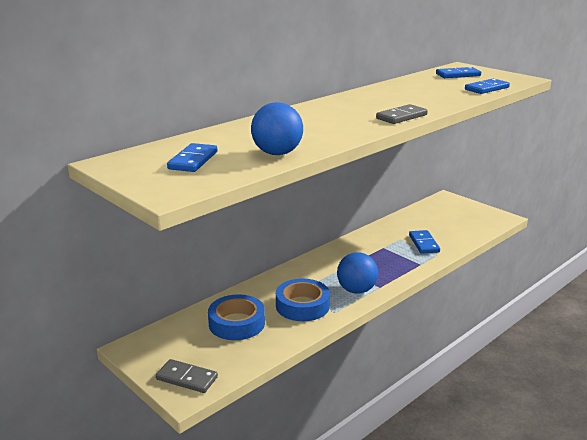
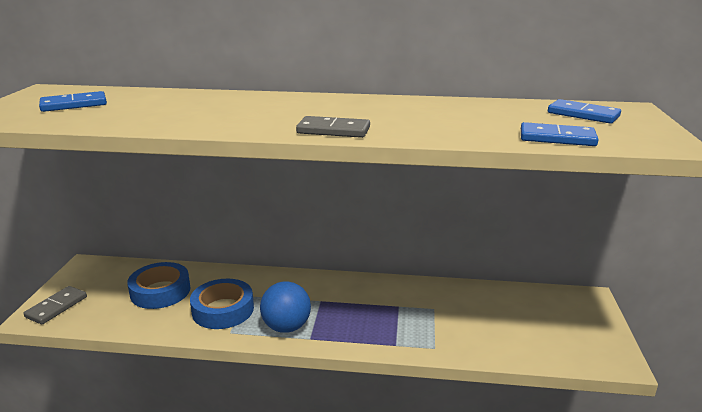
camera: 50 degrees right, 0 degrees up
(186, 378) = (56, 307): grey domino -> grey domino turned 45 degrees clockwise
(277, 153) = (126, 120): blue ball -> none
(423, 243) = (446, 328): blue domino -> none

